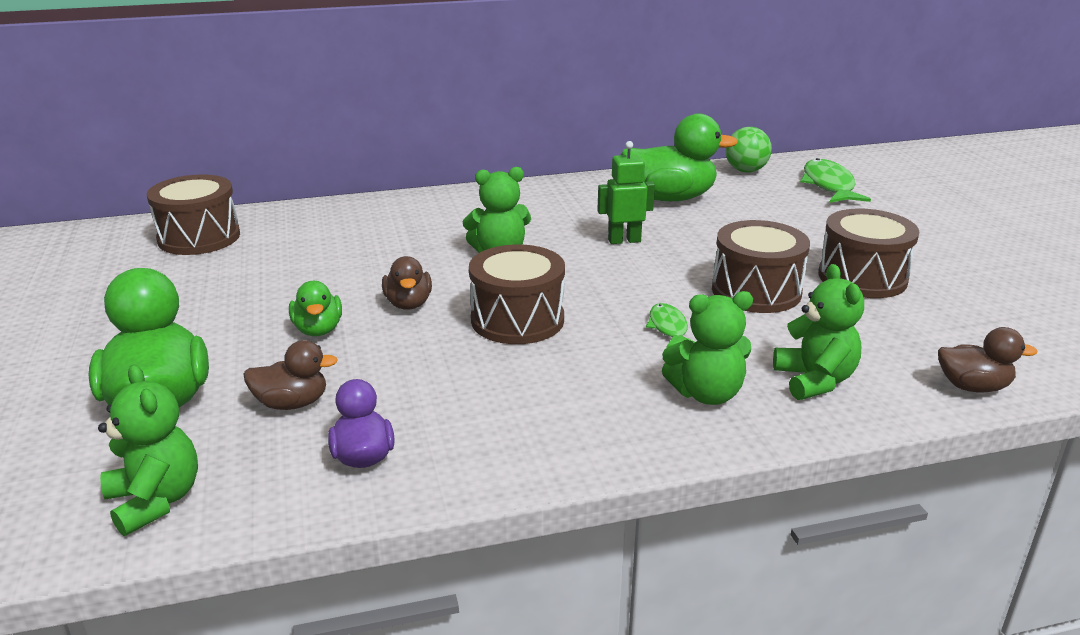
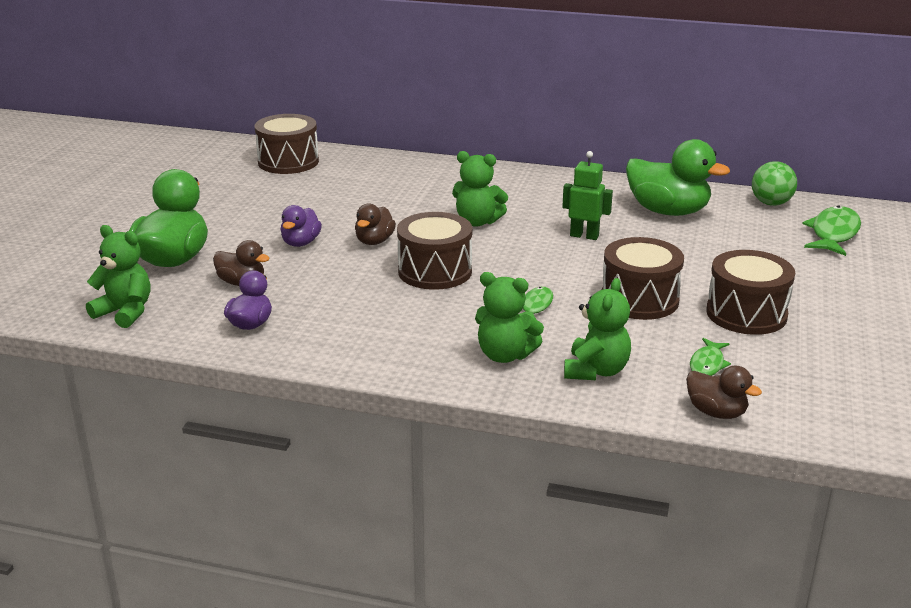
camera: 30 degrees right, 0 degrees up
(155, 501) = (125, 312): green teddy bear -> green teddy bear turned 60 degrees counterclockwise
(318, 330) = (301, 243): green duck -> purple duck
(898, 338) = (707, 364): none -> green fish

